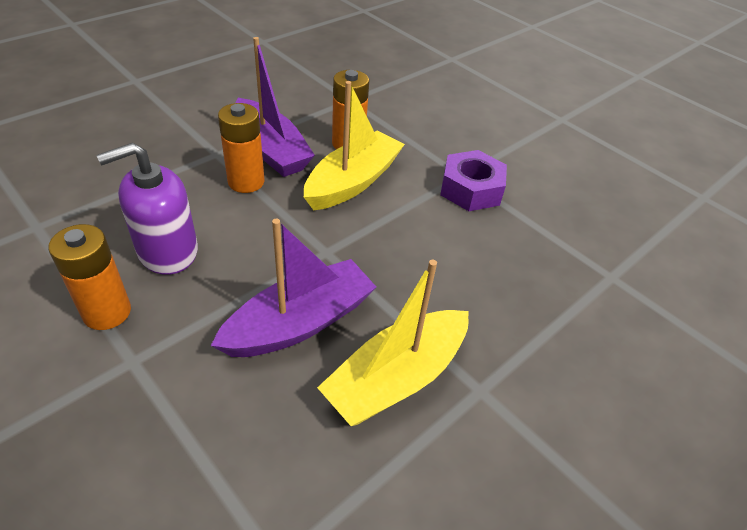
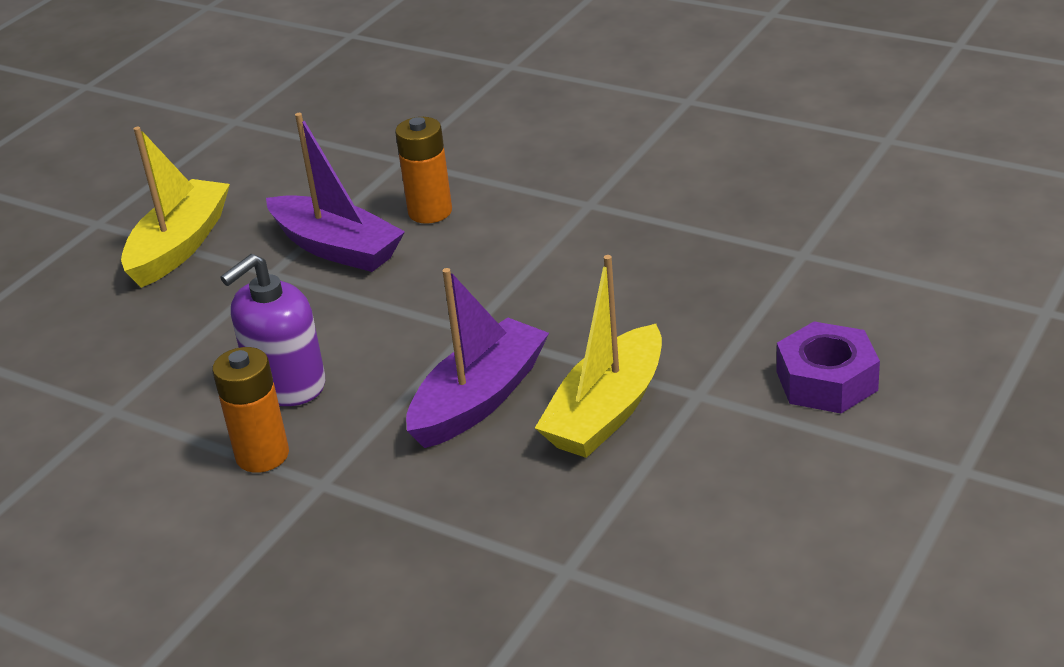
camera: 10 degrees left, 10 degrees down
(246, 182) = (329, 291): orange battery -> none
(353, 182) = (460, 251): yellow boat -> yellow boat (180, 246)
(471, 189) = (607, 215): purple nut -> purple nut (826, 381)

